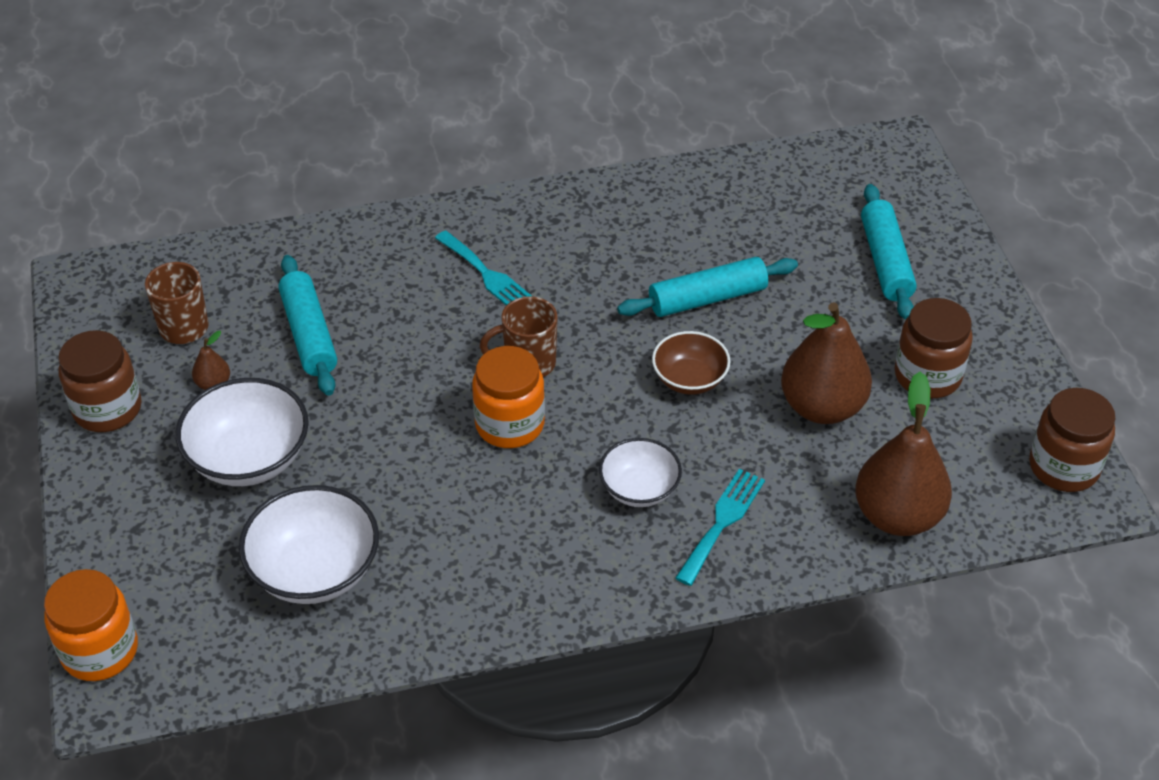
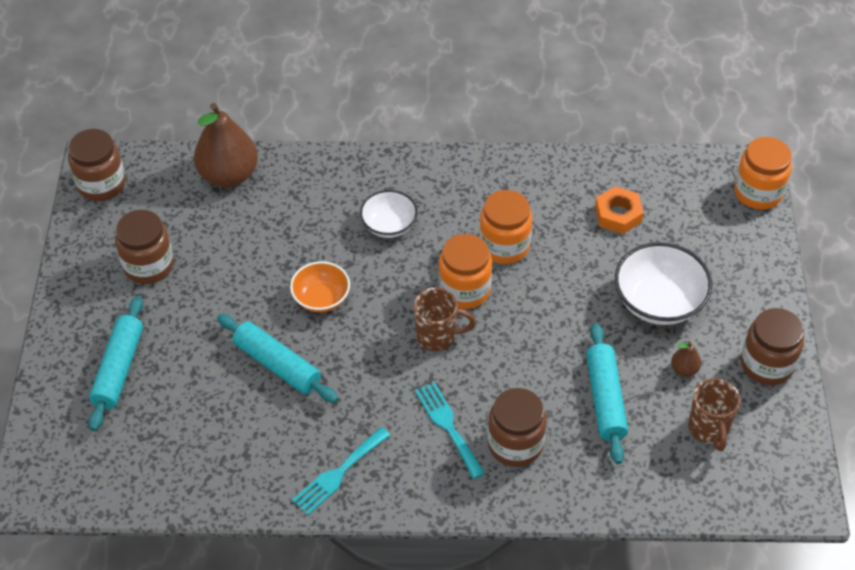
camera: 165 degrees left, 5 degrees up
(315, 570) = (618, 214): white bowl -> orange nut
(407, 272) = (515, 444): none -> brown jar
(471, 492) = (504, 246): none -> orange jar
(689, 379) = (321, 298): brown bowl -> orange bowl
(707, 298) = (277, 365): turquoise rolling pin -> turquoise rolling pin turned 45 degrees clockwise
(722, 522) = (343, 193): turquoise fork -> turquoise fork (338, 473)
(822, 407) = (237, 257): brown pear -> none

